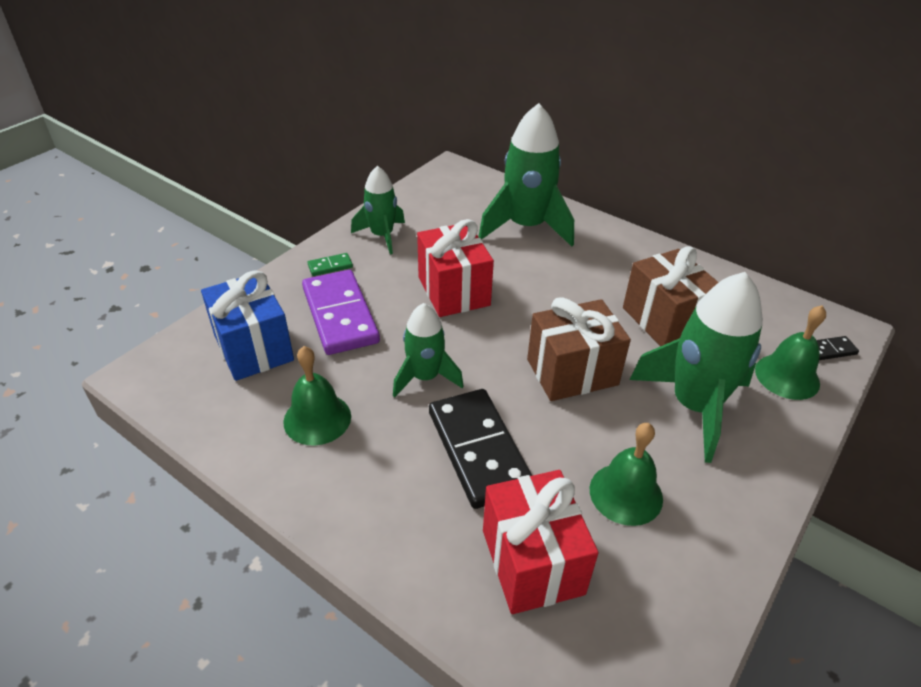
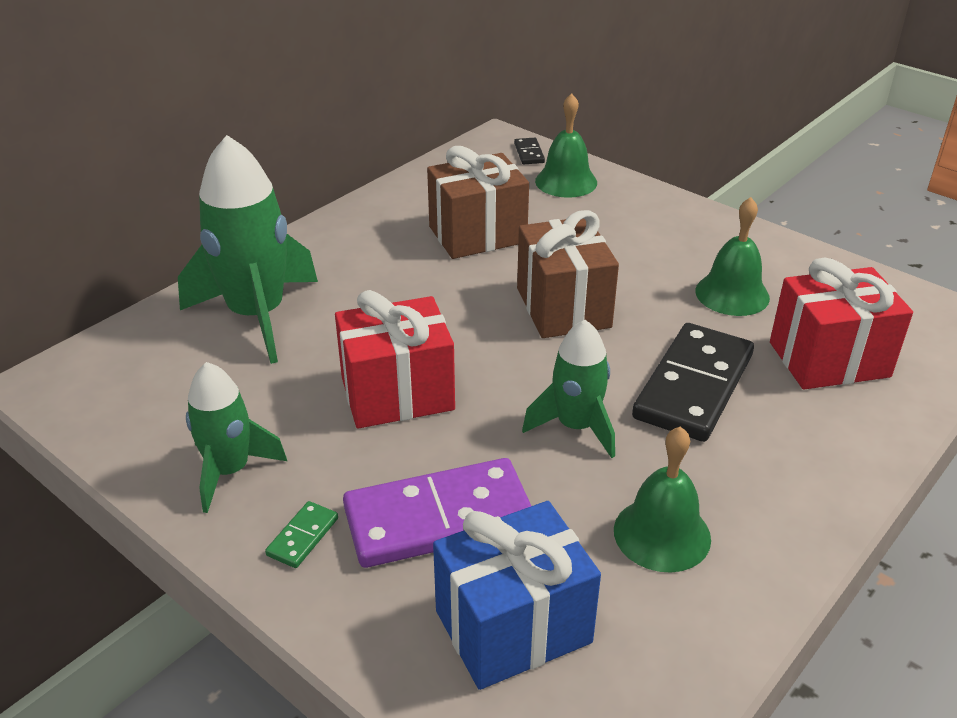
camera: 85 degrees left, 5 degrees down
(330, 266) = (303, 537): green domino -> green domino turned 45 degrees clockwise
(479, 450) = (693, 386): black domino -> black domino turned 45 degrees counterclockwise
(694, 406) = (611, 238): green rocket -> none

